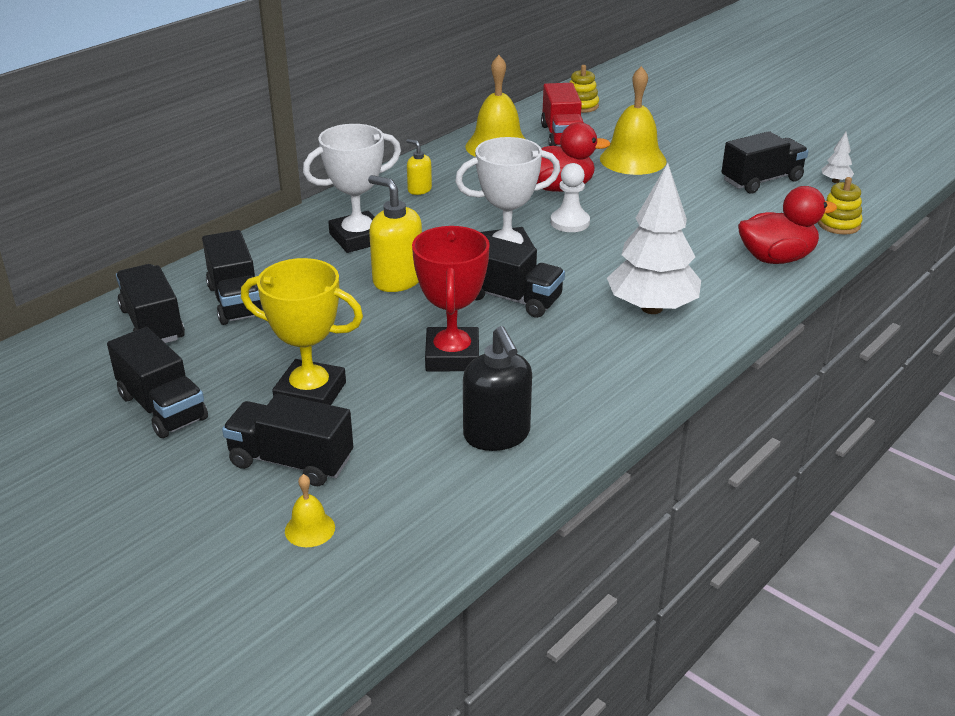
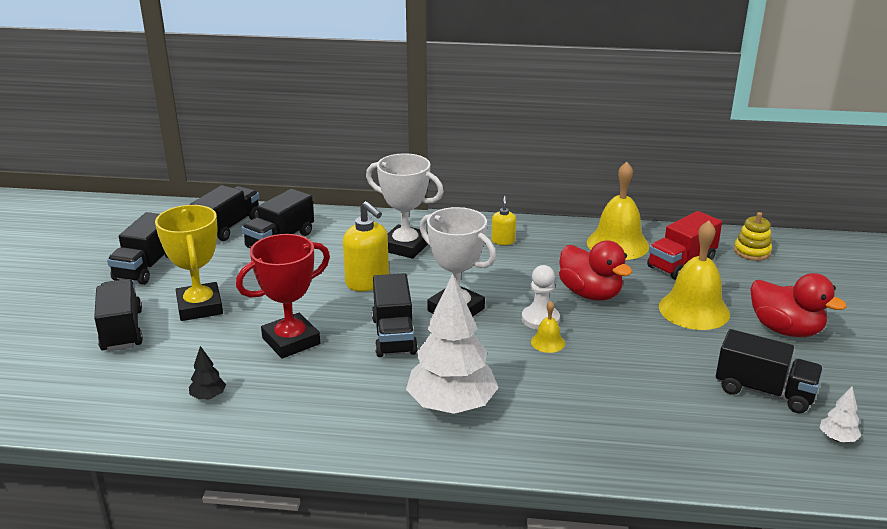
camera: 55 degrees right, 5 degrees down
(310, 529) = (58, 365): yellow bell -> yellow bell (547, 342)
(397, 280) = (367, 282): yellow soap dispenser -> yellow soap dispenser turned 135 degrees clockwise
(497, 435) = (208, 396): black soap dispenser -> black tree
(776, 258) = (622, 448): red duck -> red duck (785, 330)
(838, 224) = (744, 468): yellow stacking toy -> none

